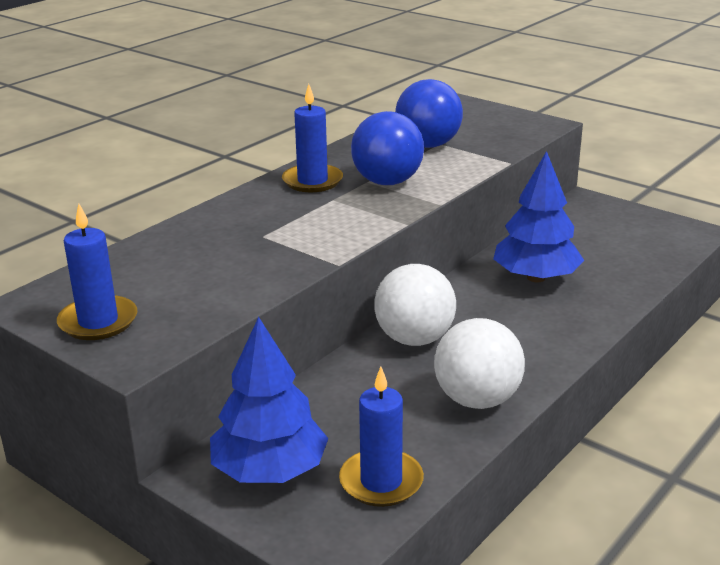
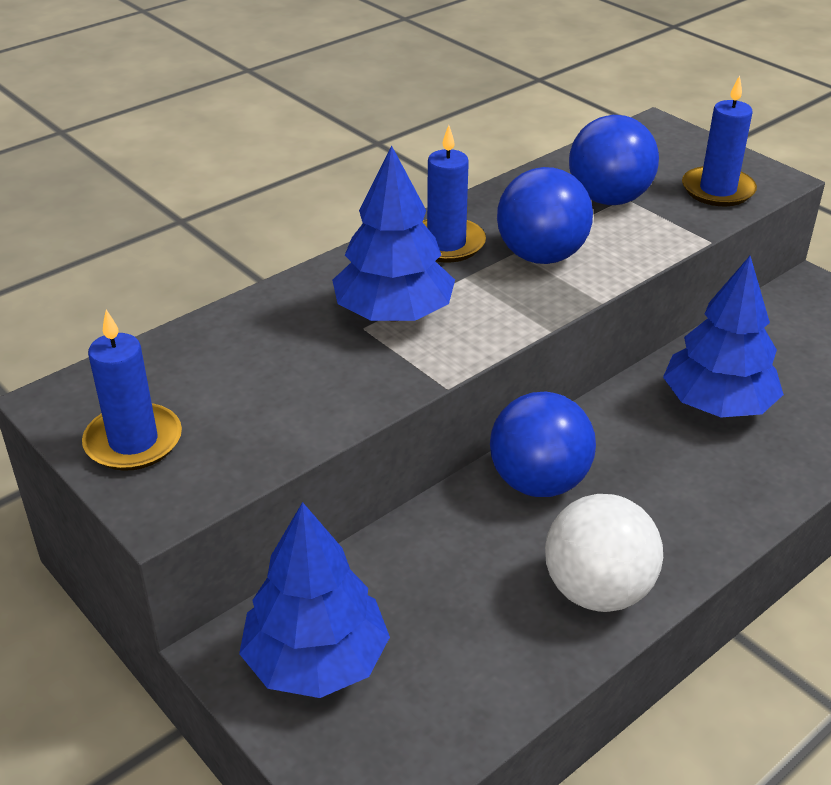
camera: 10 degrees right, 10 degrees up
(284, 225) = (394, 314): none -> blue tree
(381, 481) = (448, 701): blue candle -> blue candle (717, 190)
(414, 339) = (538, 482): white ball -> blue ball

